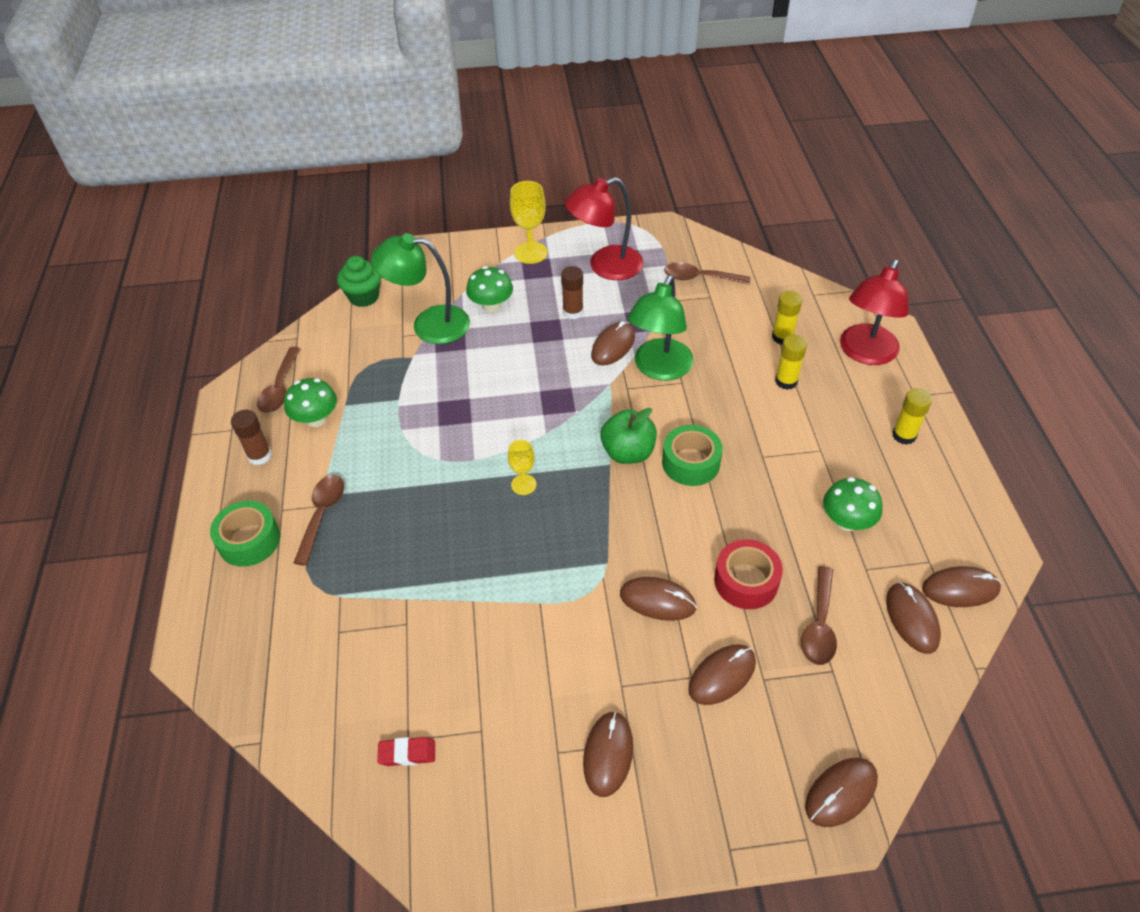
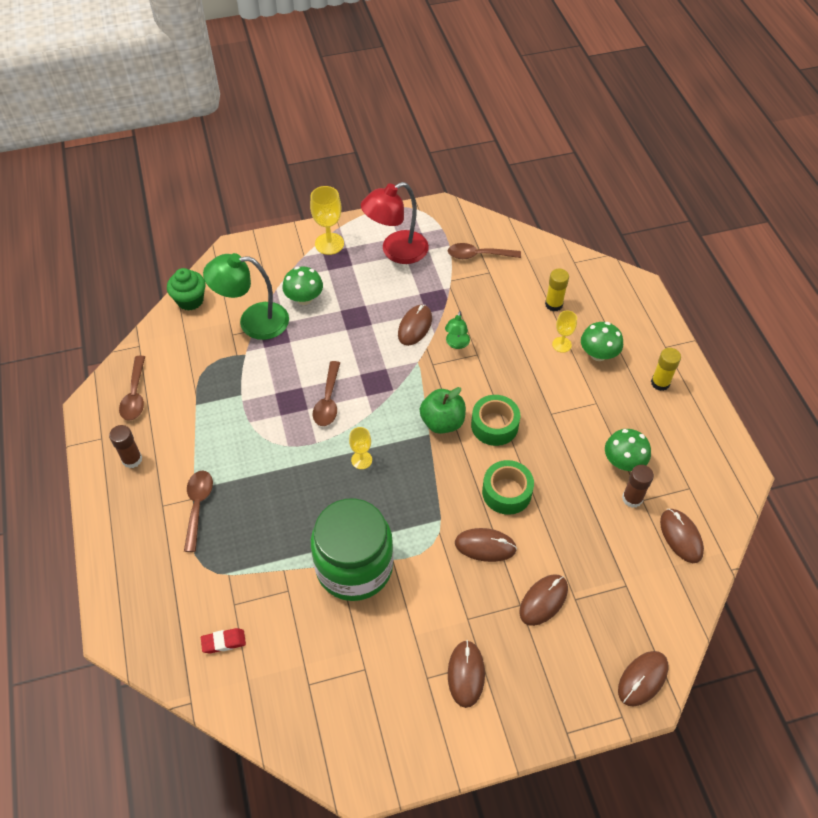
camera: 10 degrees left, 5 degrees up
(249, 540) = (141, 536): green tape -> green tape (506, 492)
(316, 419) = (173, 420): green mushroom -> green mushroom (598, 354)
(407, 753) = (310, 695): red eraser -> red eraser (224, 642)
(491, 605) = (354, 566): none -> green jar
(573, 312) = (375, 298): brown glue stick -> brown glue stick (632, 498)
(659, 369) = (456, 344): green lamp -> green lamp, size x0.48
(746, 581) = (551, 521): red tape -> none
(786, 381) = (561, 344): yellow glue stick -> yellow goblet
(819, 625) = (612, 550): brown spoon -> brown spoon (328, 401)
(865, 353) = (622, 313): red lamp -> none
(960, 589) = (714, 507): brown mouse -> none

